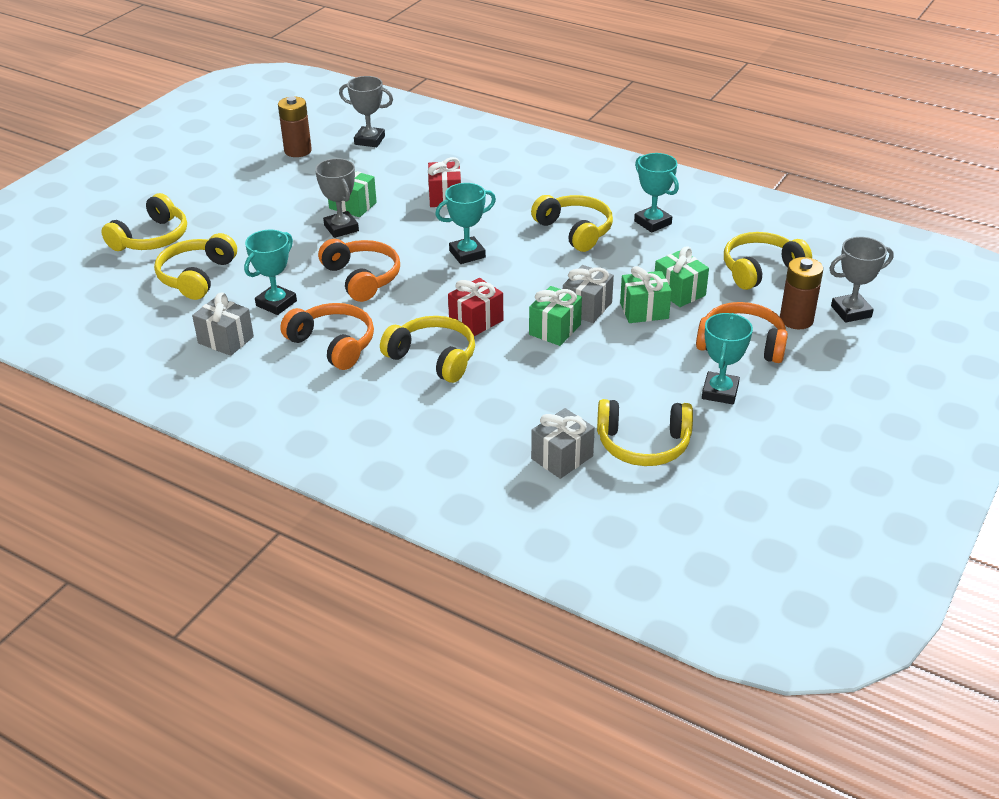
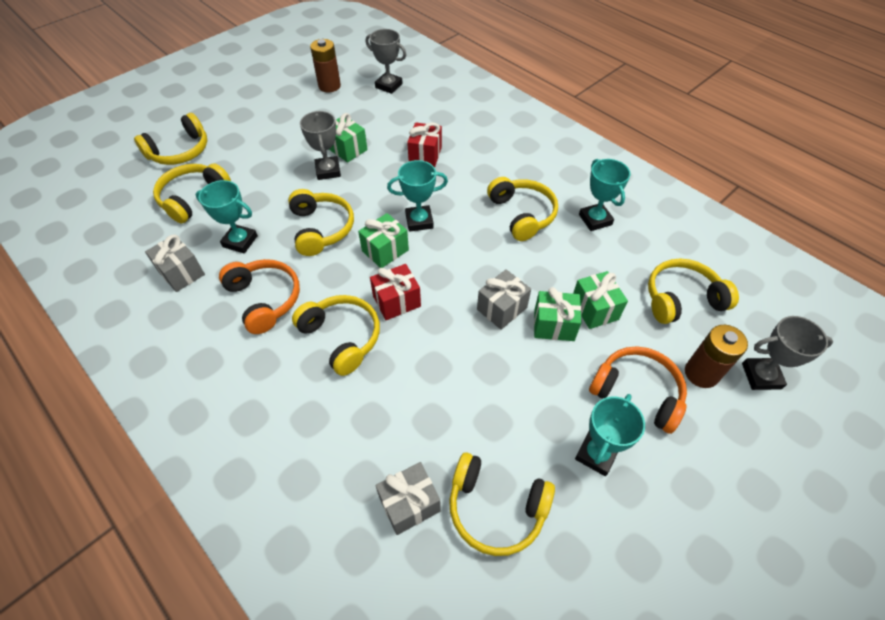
camera: 15 degrees right, 15 degrees up
(276, 303) = (240, 241): turquoise trophy -> turquoise trophy turned 60 degrees clockwise
(362, 278) = (321, 228): orange headphones -> yellow headphones
(555, 329) = (463, 329): green gift -> green gift (385, 250)

